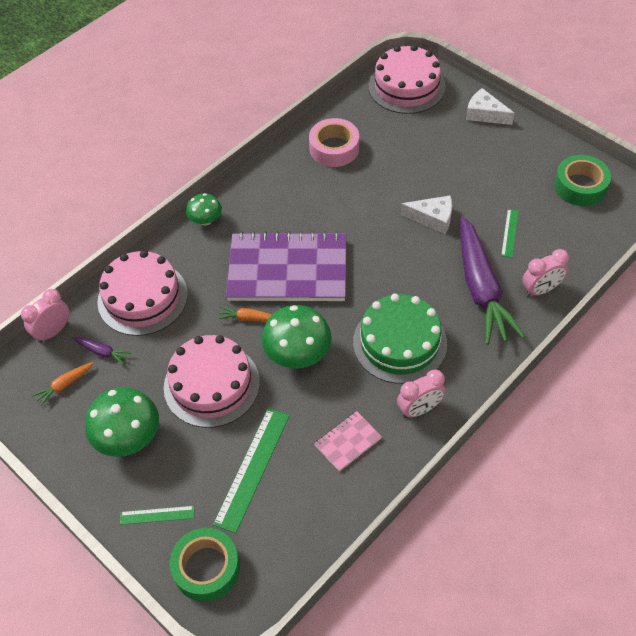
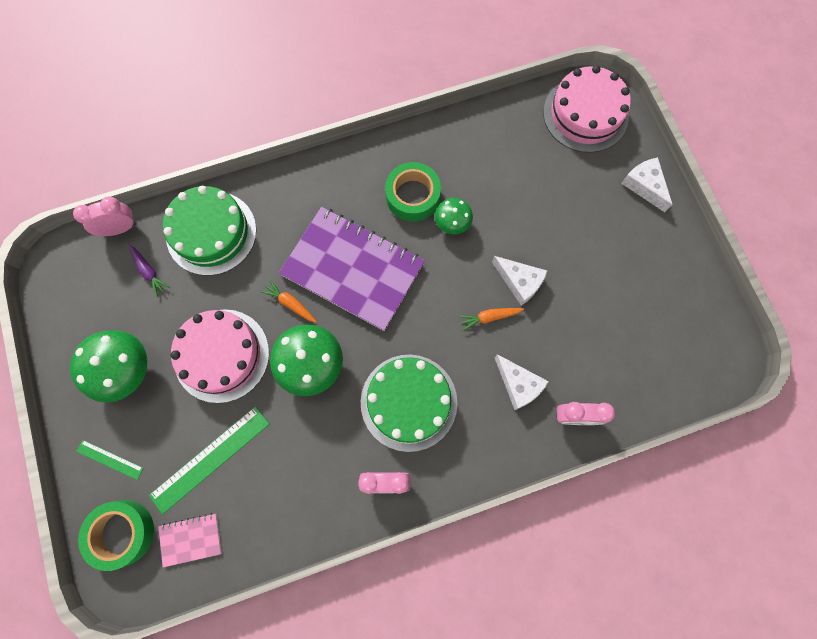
camera: 25 degrees right, 20 degrees up
(64, 385) = (102, 289): orange carrot -> orange carrot (489, 317)
(142, 298) = (211, 233): pink cake -> green cake
(206, 220) = (310, 177): green mushroom -> green mushroom (452, 223)
(334, 148) = (472, 154): pink tape -> none
(348, 442) = (304, 478): pink notebook -> pink notebook (191, 539)
(481, 289) = (518, 385): purple carrot -> white cheese
(509, 233) = (584, 337): green ruler -> none
(580, 186) = (688, 320): green tape -> green tape (413, 196)

